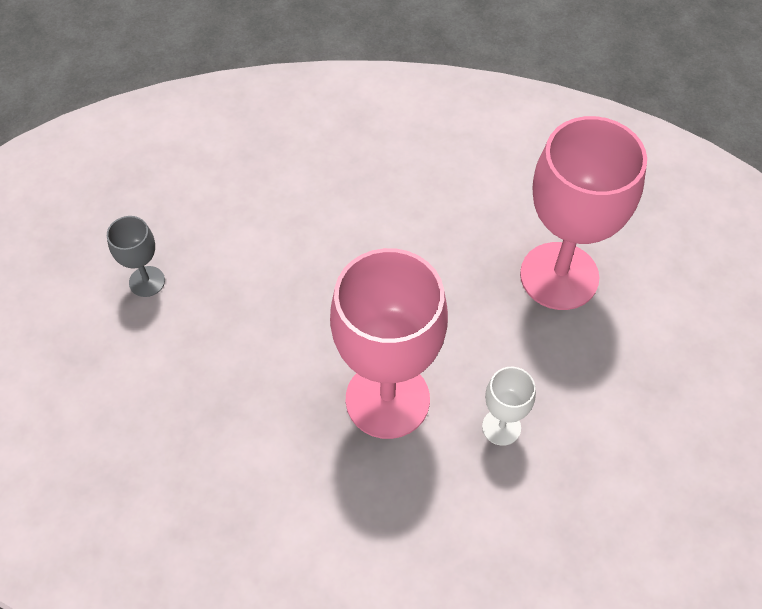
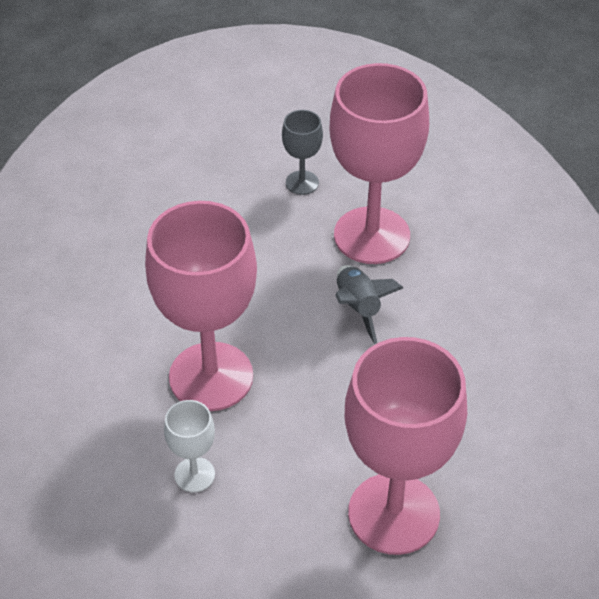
camera: 80 degrees right, 10 degrees down
(240, 234) = (372, 235): none -> pink goblet
(330, 261) = (358, 308): none -> grey rocket

